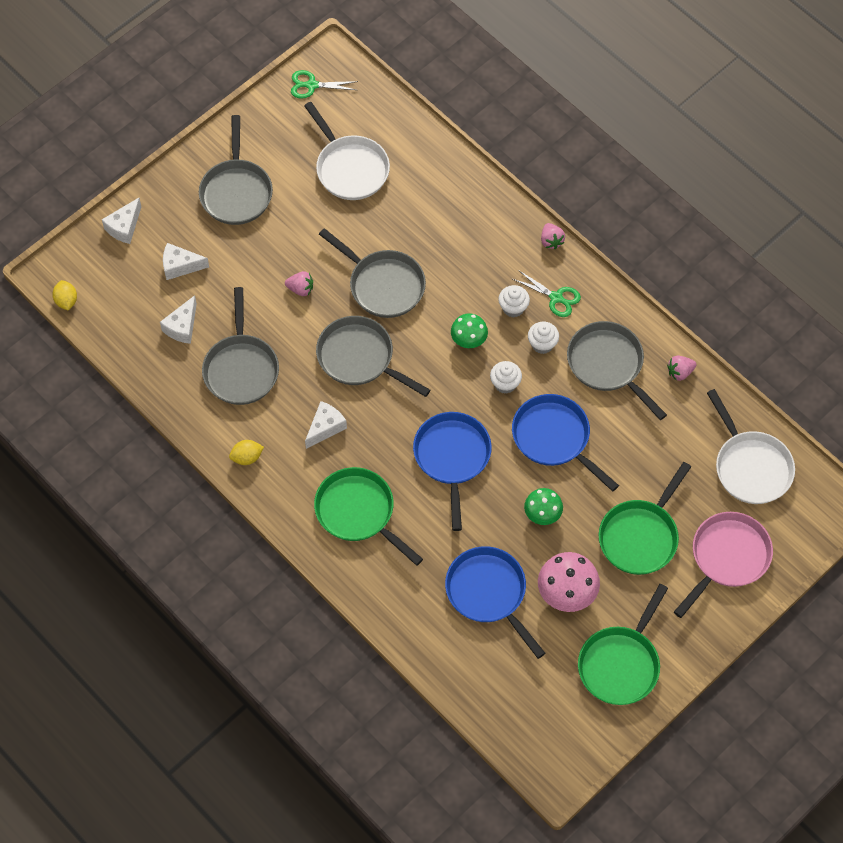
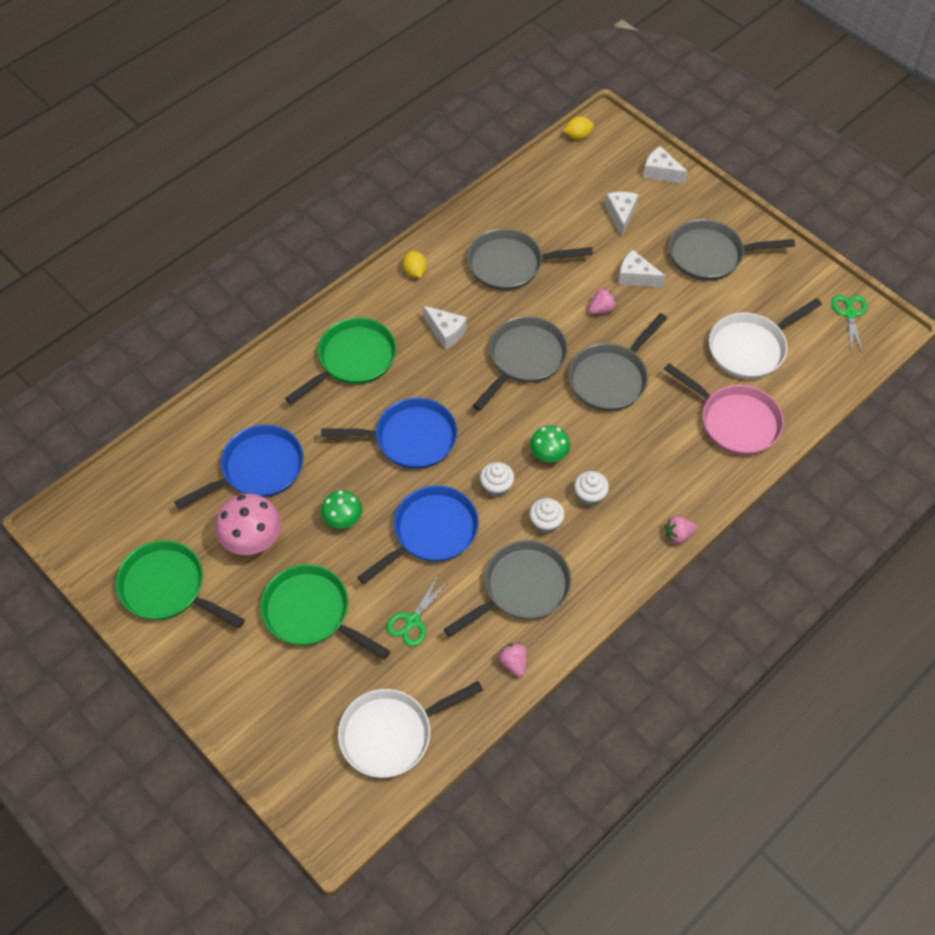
camera: 90 degrees right, 5 degrees down
(182, 327) = (554, 219): white cheese -> white cheese (636, 277)
(300, 289) = (601, 309): pink strawberry -> pink strawberry turned 135 degrees counterclockwise
(556, 298) = (605, 538): green scissors -> green scissors (413, 621)
(727, 558) = (279, 701): pink pan -> pink pan (735, 421)

